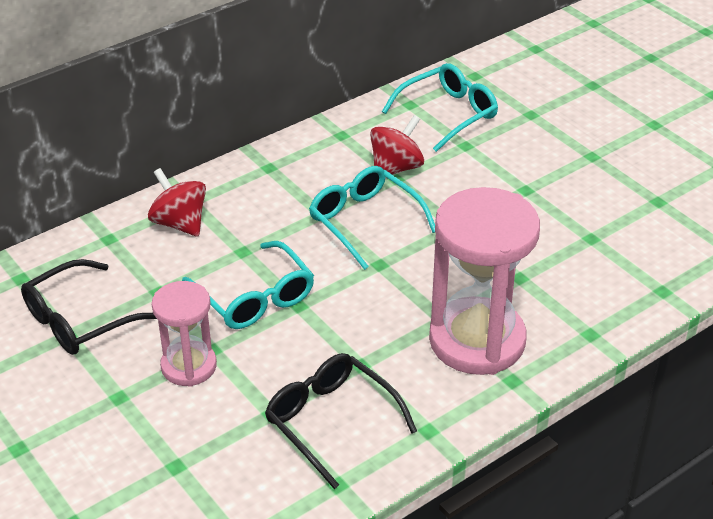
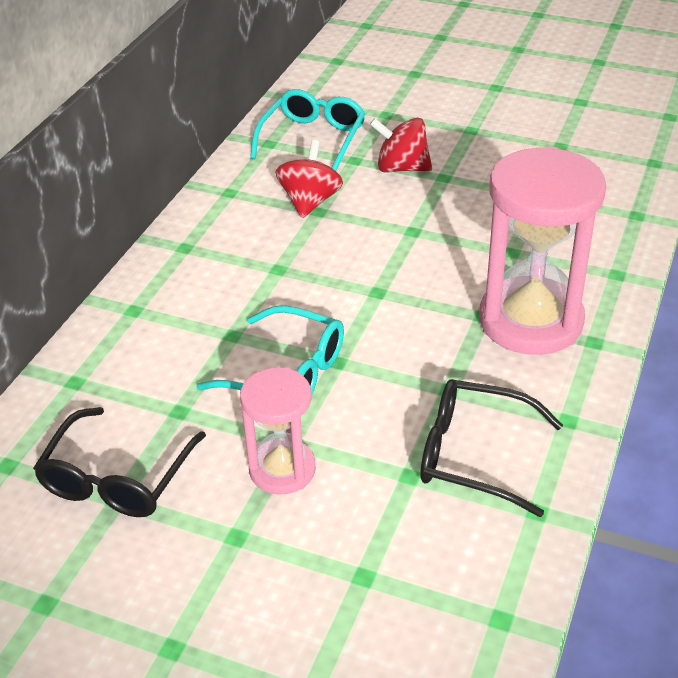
camera: 30 degrees left, 0 degrees up
(180, 223) = (140, 335): red spinning top -> red spinning top (401, 168)
(365, 222) = (328, 260): turquoise glasses -> none

